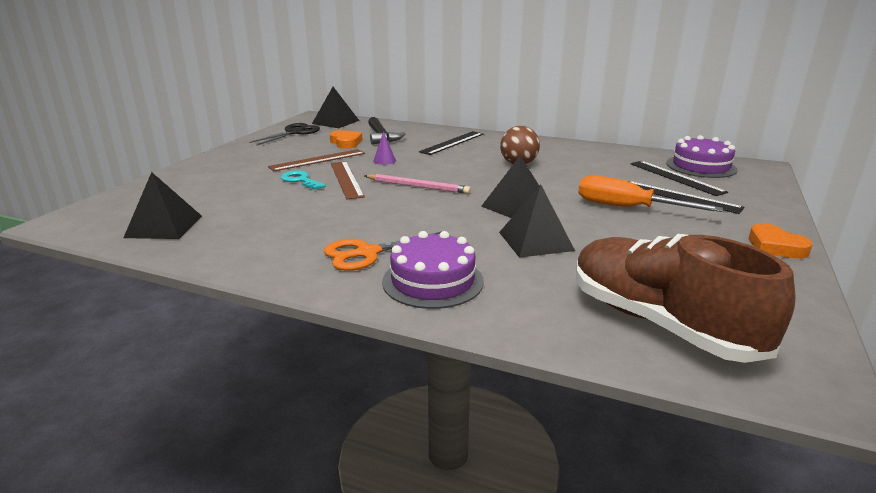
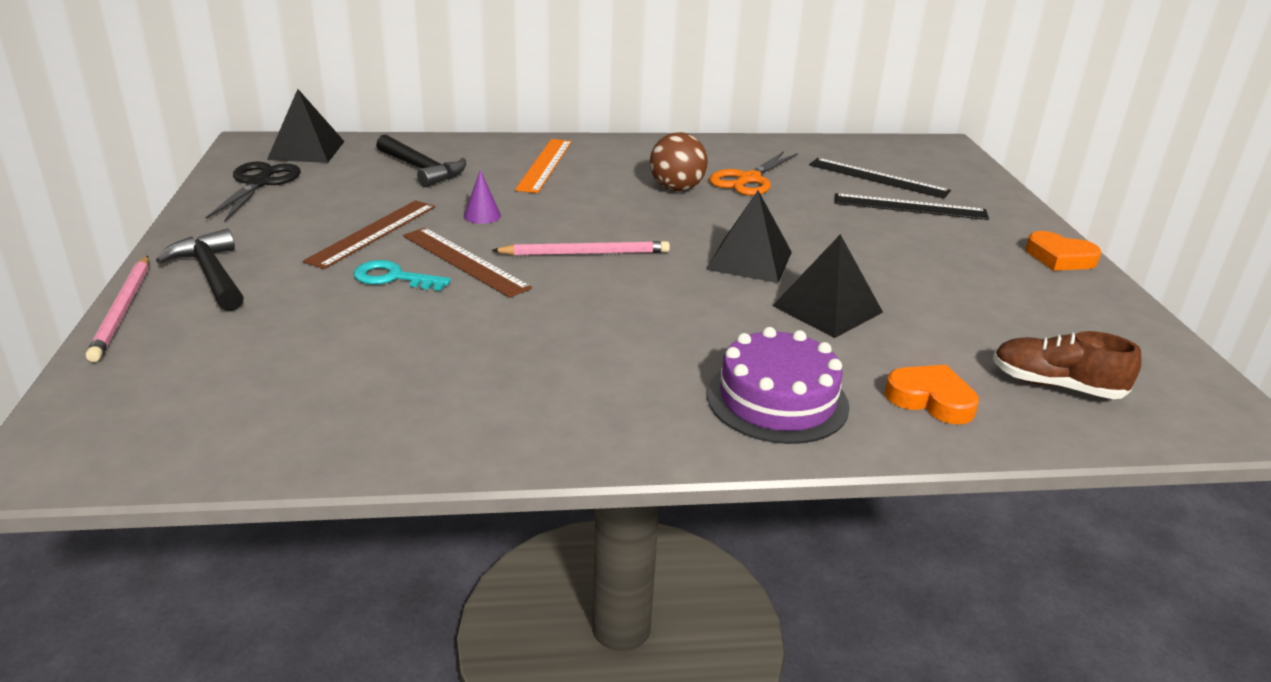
camera: 30 degrees left, 5 degrees up
(164, 226) = (271, 417): black pyramid -> none
(167, 173) = (123, 310): none -> pink pencil
(222, 165) = (211, 274): none -> black hammer
(346, 142) = (377, 190): orange heart -> orange heart (931, 399)
(367, 253) = (648, 380): orange scissors -> orange scissors (749, 179)
(452, 143) = (544, 165): black ruler -> orange ruler
(627, 208) = (873, 235): orange screwdriver -> none
(660, 323) = (1056, 385): brown shoe -> brown shoe, size x0.52
(701, 166) = (887, 156): purple cake -> none

